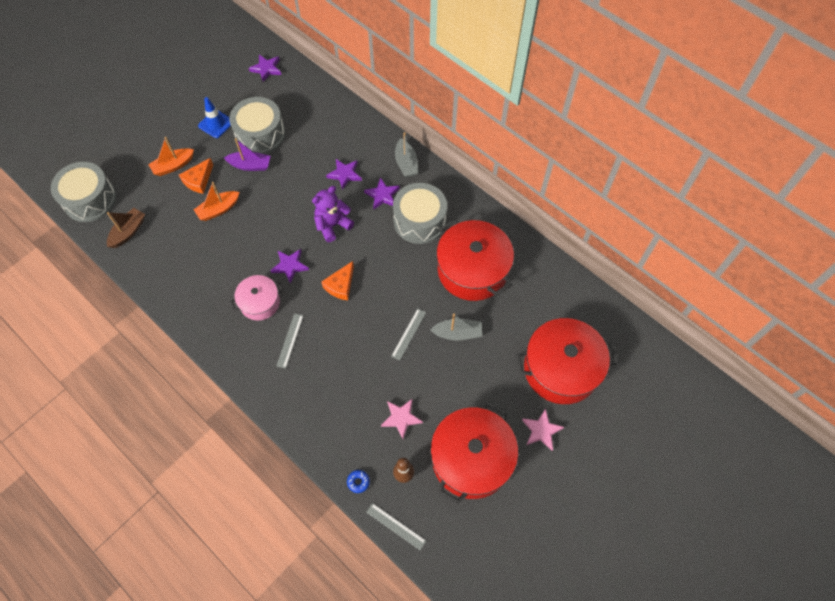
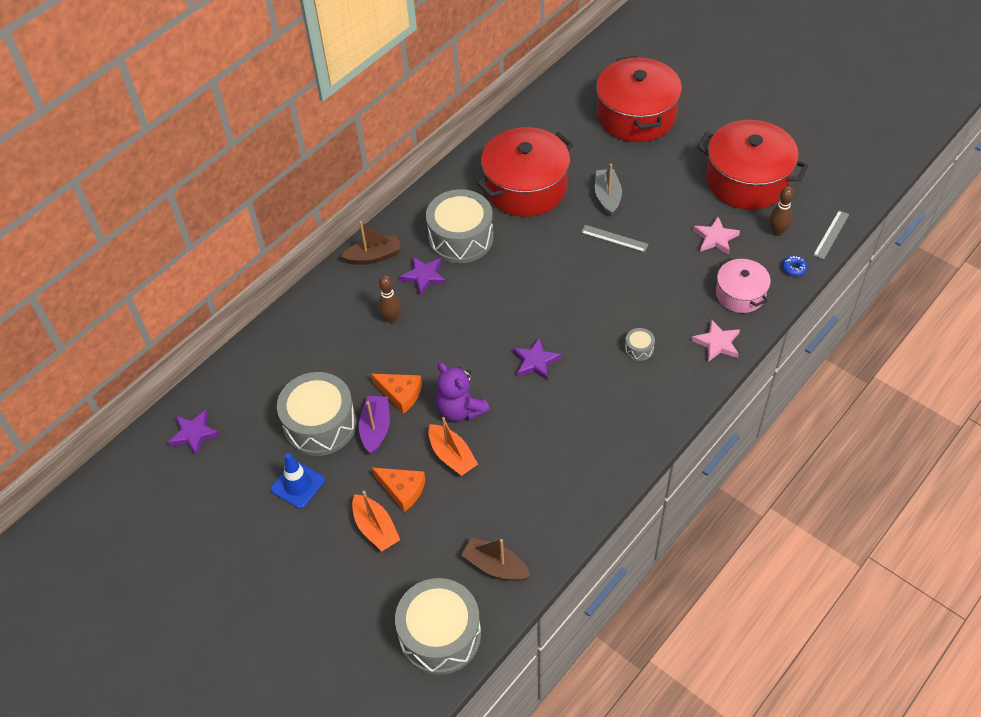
camera: 90 degrees left, 10 degrees down
(260, 302) = (591, 386): pink pot -> pink pot (740, 294)
(290, 340) = (639, 349): grey ruler -> grey drum
(332, 225) = (471, 323): purple teddy bear -> purple teddy bear (460, 409)
(340, 285) = (558, 306): orange cheese -> orange cheese (400, 394)
(345, 174) = (391, 318): purple star -> brown bowling pin
(406, 163) = (374, 256): grey boat -> brown boat
(541, 430) = (705, 129): pink star -> pink star (717, 343)

